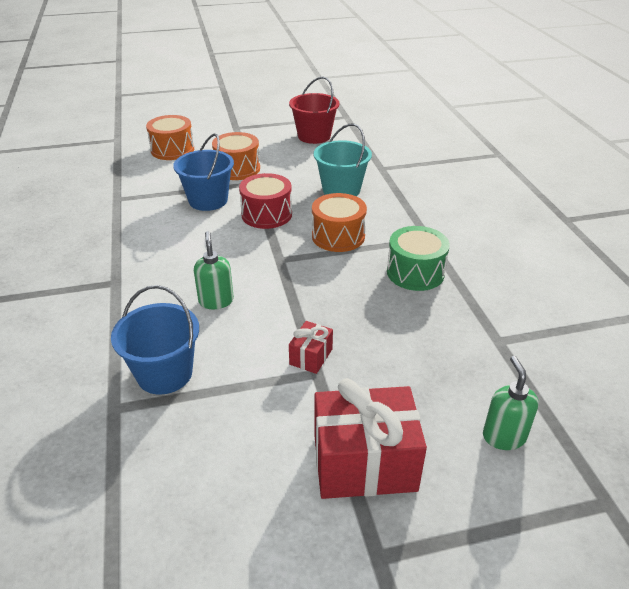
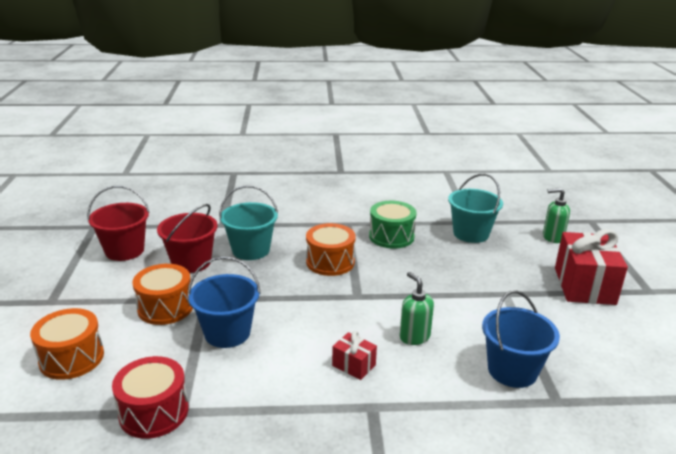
camera: 80 degrees left, 10 degrees down
(216, 301) = (414, 336): green soap dispenser -> green soap dispenser turned 60 degrees clockwise
(266, 214) = (276, 296): red drum -> red drum (154, 412)
(308, 166) = (191, 262): none -> red bucket
(311, 357) = (488, 294): red gift -> red gift (354, 365)
(462, 341) = (471, 233): none -> turquoise bucket

